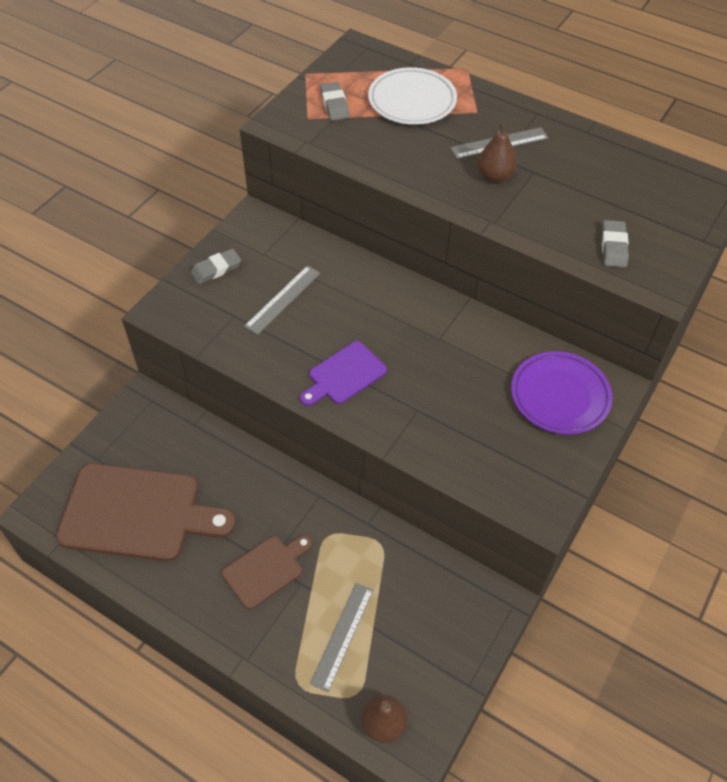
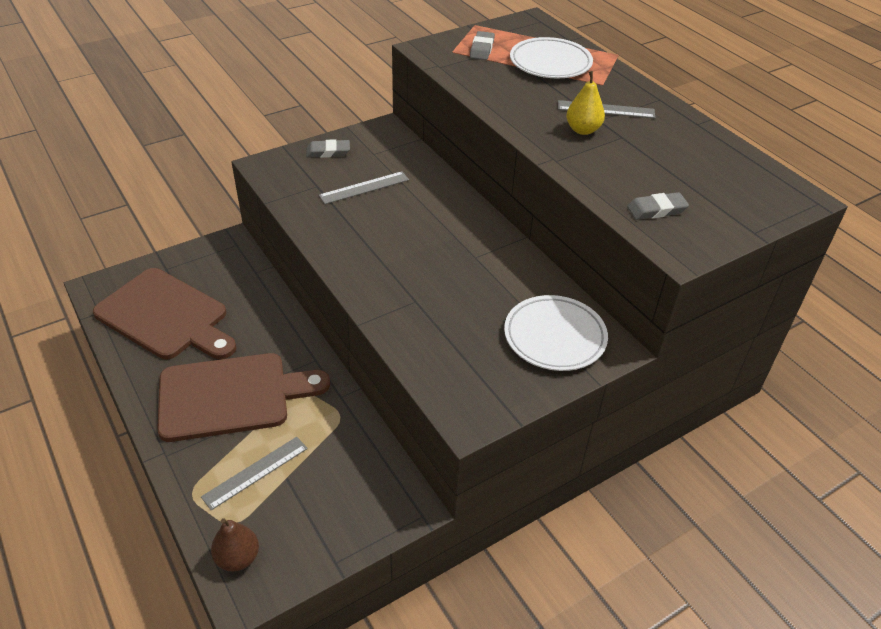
camera: 25 degrees right, 10 degrees down
(266, 570) = (231, 396): brown cutting board -> brown cutting board, size x1.88
(344, 375) = (372, 254): purple cutting board -> none
(495, 176) = (583, 130): brown pear -> yellow pear
(560, 396) = (554, 337): purple plate -> white plate
(613, 247) = (656, 210): grey eraser -> grey eraser turned 45 degrees clockwise

